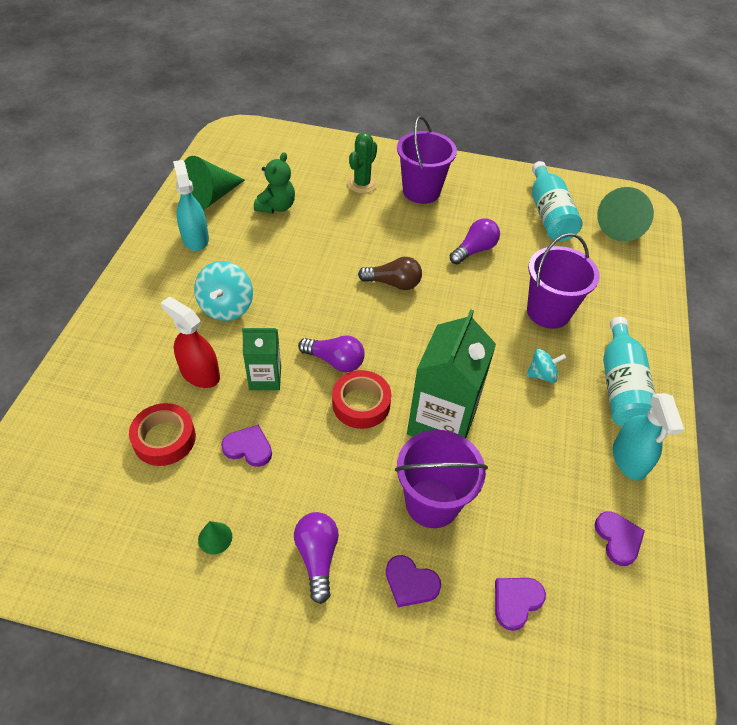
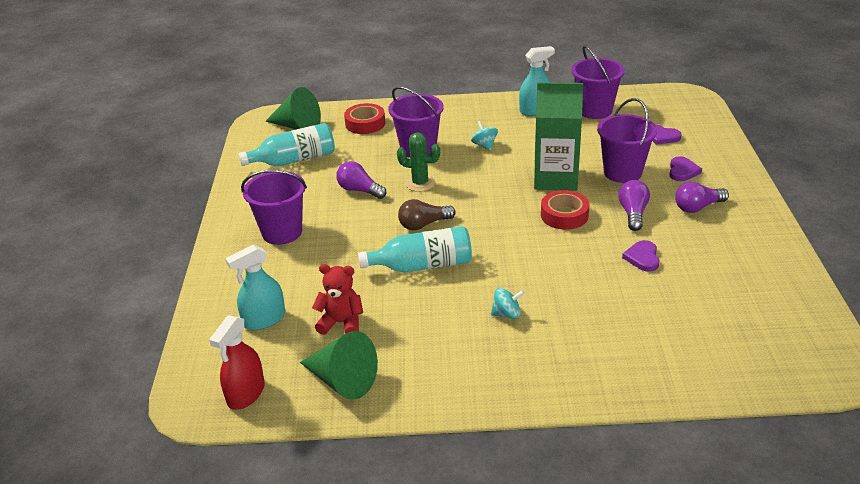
camera: 100 degrees left, 15 degrees down
(164, 439) = (669, 303): red tape -> red tape (365, 123)
(195, 238) = (420, 369): turquoise spray bottle -> turquoise spray bottle (264, 319)
(200, 373) = (593, 305): red spray bottle -> red spray bottle (246, 394)
(215, 538) = (723, 252): green cone -> none
(226, 307) = (507, 314): turquoise spinning top -> turquoise spinning top, size x0.60
(265, 378) = (572, 268): green carton -> none
(276, 207) = (341, 323): green teddy bear -> red teddy bear
(335, 361) = (531, 236): purple light bulb -> purple light bulb (633, 213)
(362, 184) = (281, 272): green cactus -> green cactus (420, 183)
(393, 283) = (423, 224): brown light bulb -> brown light bulb turned 105 degrees counterclockwise
(618, 538) = (595, 110): purple heart -> purple bucket
(621, 386) = (476, 116): turquoise bottle -> turquoise bottle (422, 265)

